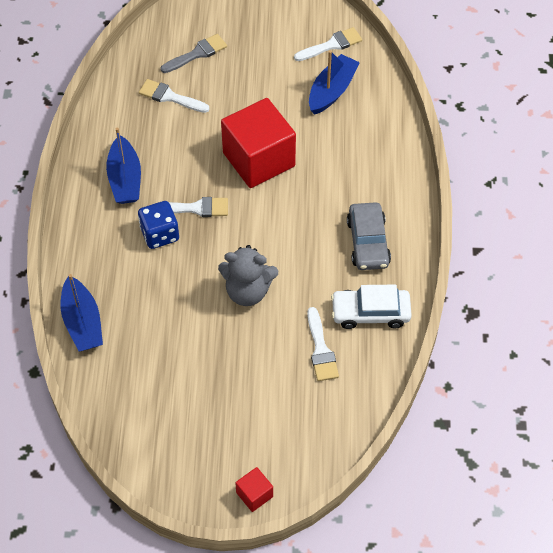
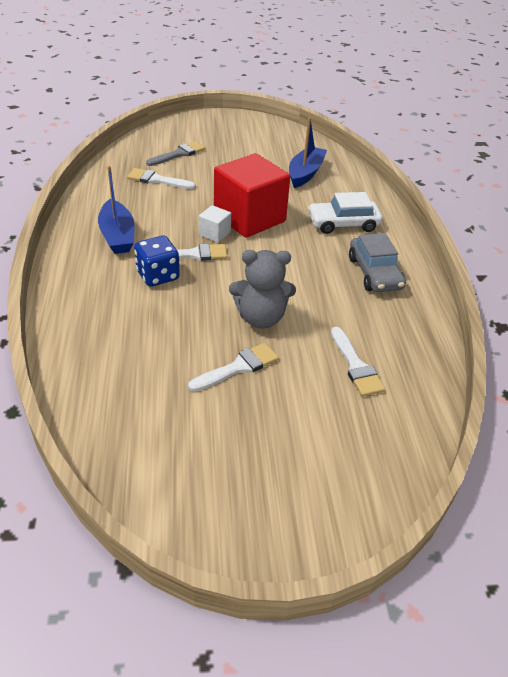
camera: 10 degrees left, 15 degrees down
(82, 322) = (74, 356): blue boat -> none
(220, 180) = (215, 233): none -> white cube
(254, 494) = (318, 533): red cube -> none
(331, 45) = (296, 147): white brush -> white brush (238, 367)
(370, 313) = (398, 330): white car -> white car (343, 224)

